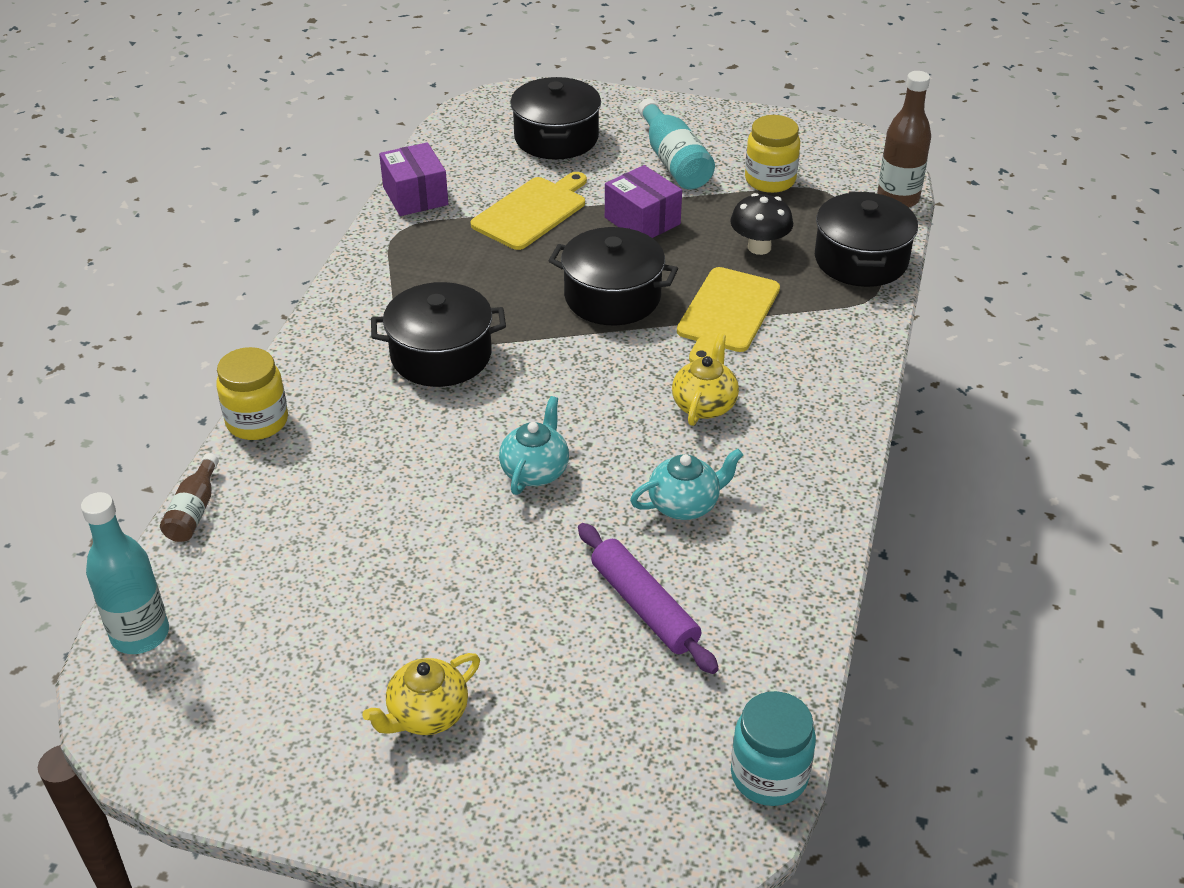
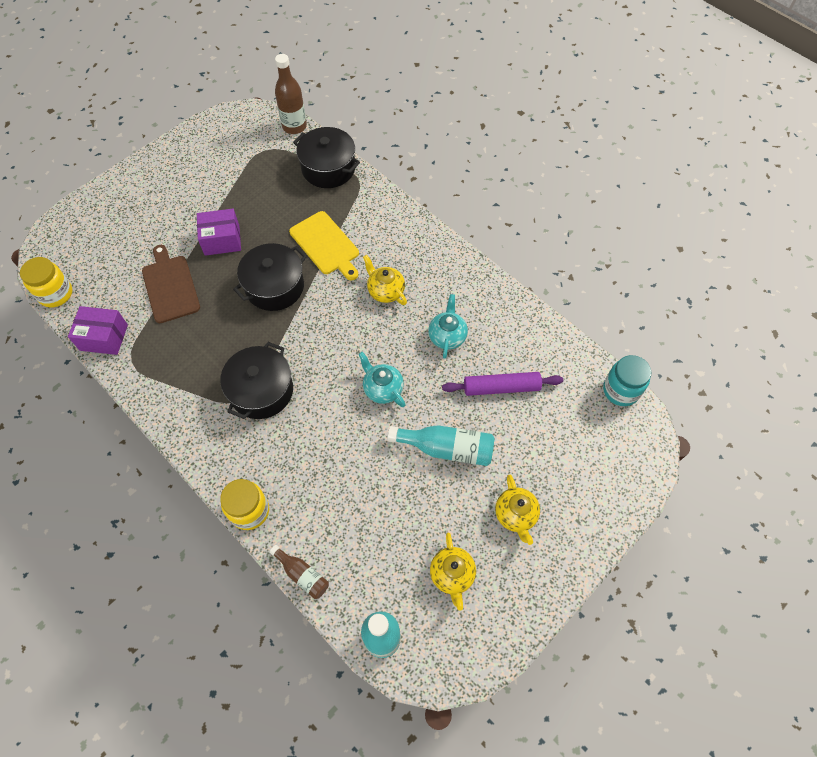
camera: 60 degrees left, 20 degrees up
(280, 674) = (452, 575): none -> yellow teapot
(532, 211) = (170, 286): yellow cutting board -> brown cutting board
(556, 138) = (110, 240): black pot -> none
(674, 161) = (182, 198): turquoise bottle -> turquoise bottle (447, 448)
(759, 247) = (286, 203): black mushroom -> none
(770, 180) = (235, 167): yellow jar -> yellow jar (56, 294)

